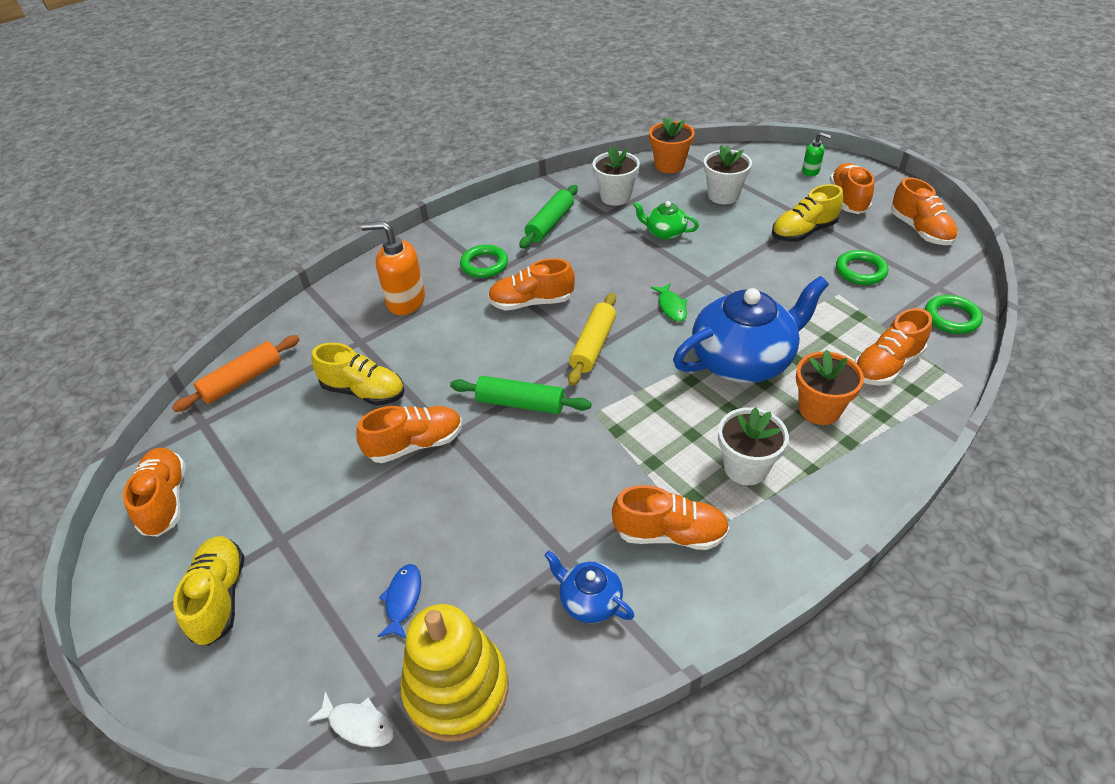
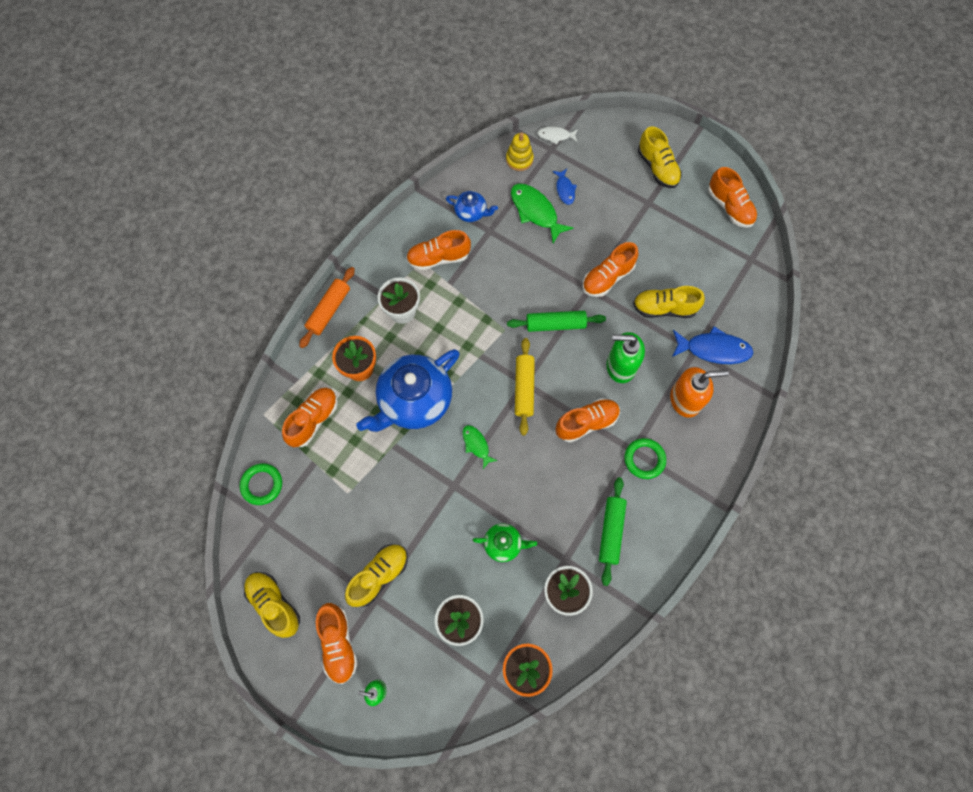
camera: 160 degrees right, 25 degrees up
(242, 380) = (752, 297): orange rolling pin -> orange rolling pin (329, 310)
(336, 338) = (713, 349): none -> blue fish
(456, 688) = (519, 159): yellow stacking toy -> yellow stacking toy, size x0.56
(460, 344) = (620, 366): none -> green soap dispenser
(473, 572) = (535, 211): none -> green fish
(860, 271) = (329, 528): green ring -> none
(920, 230) = (274, 604): orange shoe -> yellow shoe

